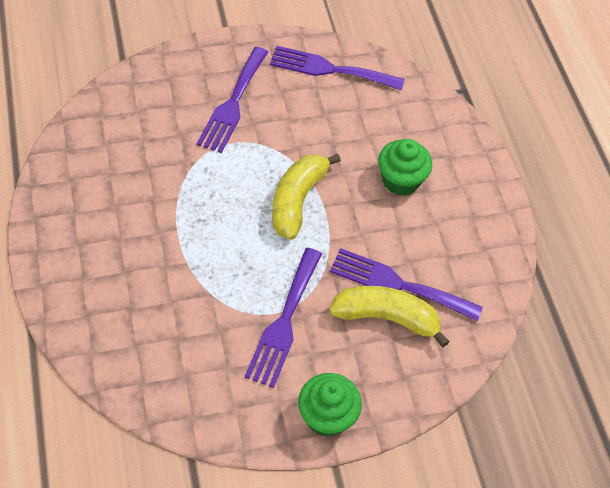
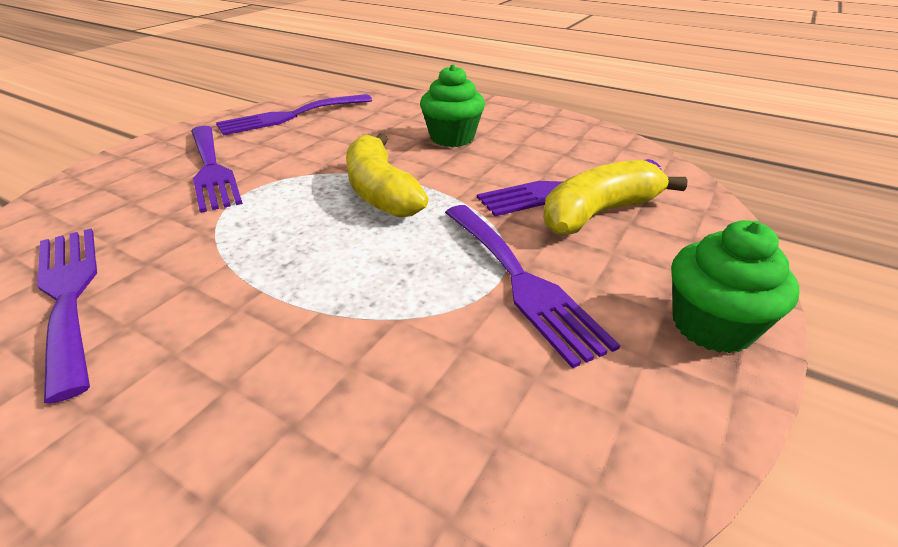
camera: 40 degrees left, 20 degrees down
(106, 167) = (69, 295): none -> purple fork

